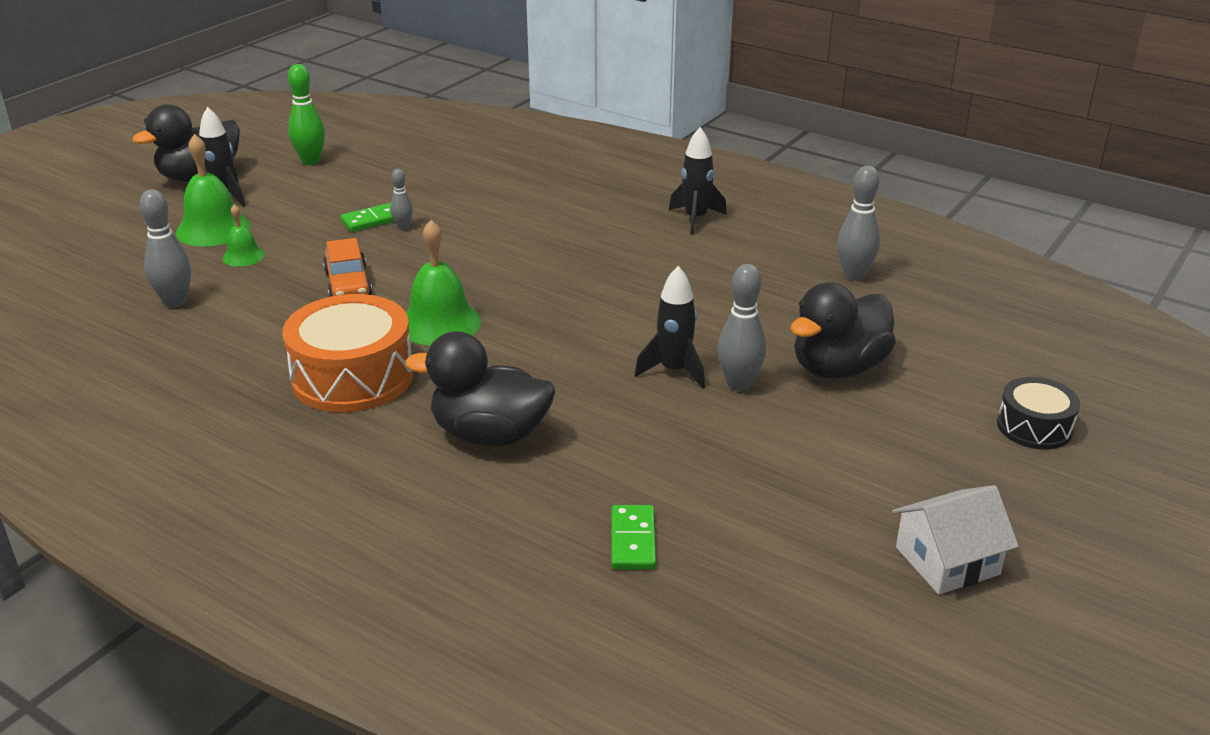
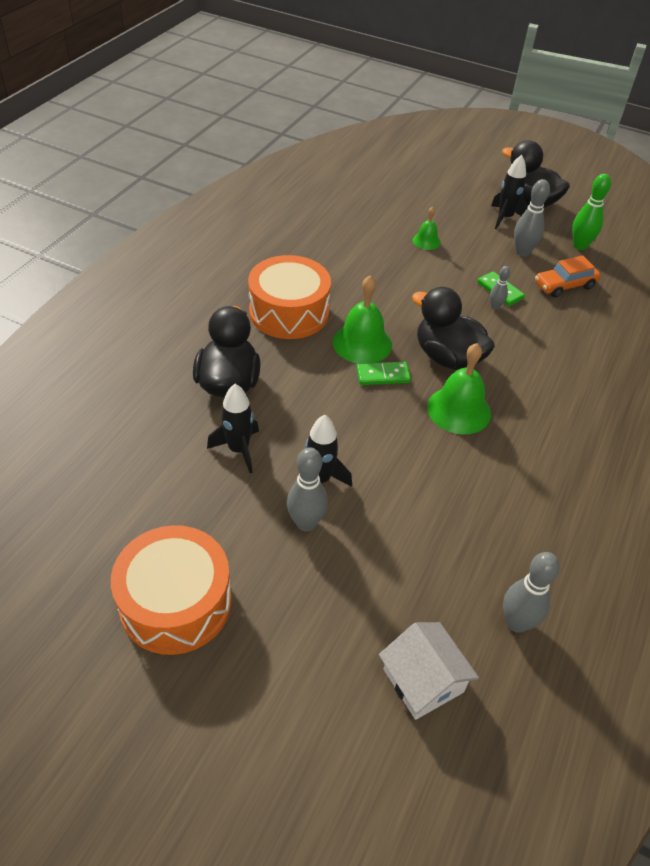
camera: 80 degrees right, 15 degrees up
(175, 302) = (361, 226): grey bowling pin -> grey bowling pin (522, 252)
(213, 229) = (458, 222): green bell -> green bell (459, 410)
(348, 284) = (403, 292): orange car -> orange car (564, 285)
(633, 540) = (114, 463): green domino -> green domino (383, 375)
(695, 219) = (585, 489): black rocket -> black rocket (238, 450)
(838, 368) = (341, 598): black duck -> black duck (447, 357)
(857, 482) = (176, 602): none -> orange drum
(947, 561) = (75, 660): white house -> white house (423, 680)
(1034, 427) = (261, 765): black drum -> none

